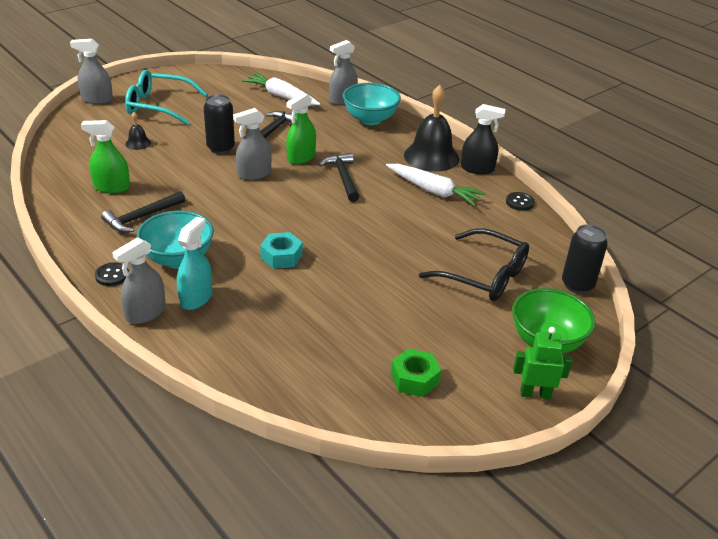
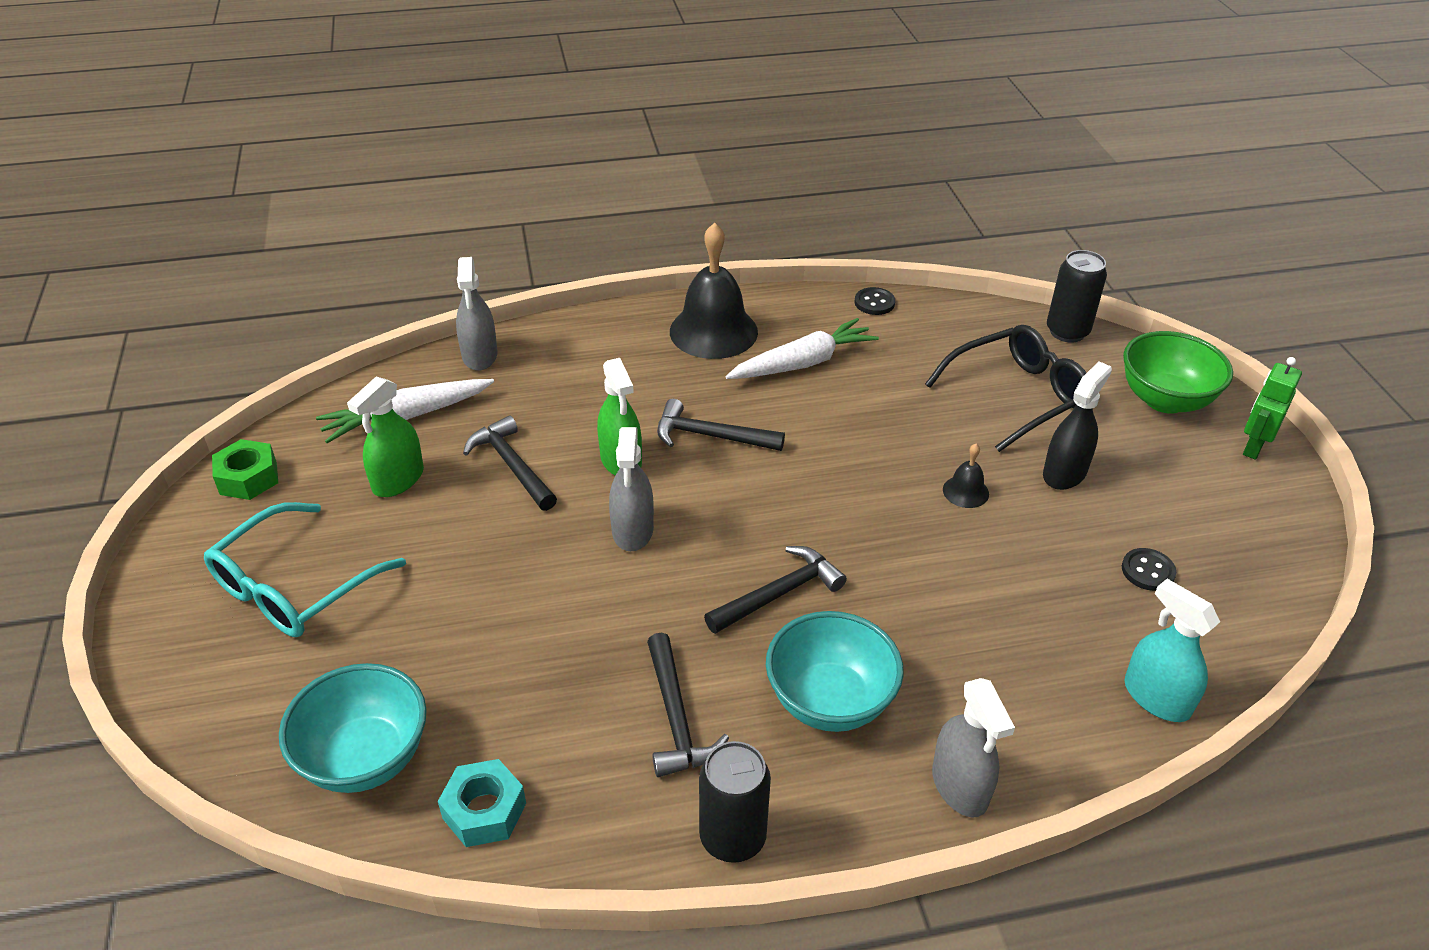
camera: 60 degrees left, 5 degrees up
(97, 99) = (177, 676): grey spray bottle -> none
(112, 187) = (546, 737): green spray bottle -> green spray bottle (398, 480)
(112, 275) = (834, 807): black button -> black button (1147, 571)
(138, 143) = (412, 655): black bell -> black bell (965, 491)
(196, 298) = (946, 708): turquoise spray bottle -> turquoise spray bottle (1156, 698)
(220, 148) = (518, 546): black can -> black can (732, 837)
(242, 226) = (779, 593): none -> black hammer
(281, 256) = (883, 573): turquoise nut -> turquoise nut (484, 811)
(370, 119) = (564, 349): turquoise bowl -> turquoise bowl (365, 758)
(414, 379) = (1202, 535): green nut -> green nut (248, 478)
(477, 168) = (772, 304): black spray bottle -> black spray bottle (1064, 473)

